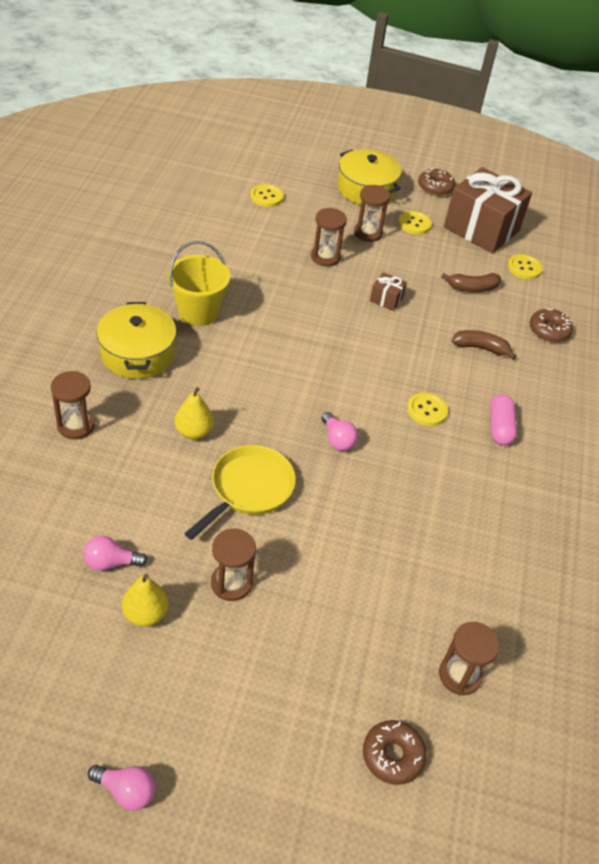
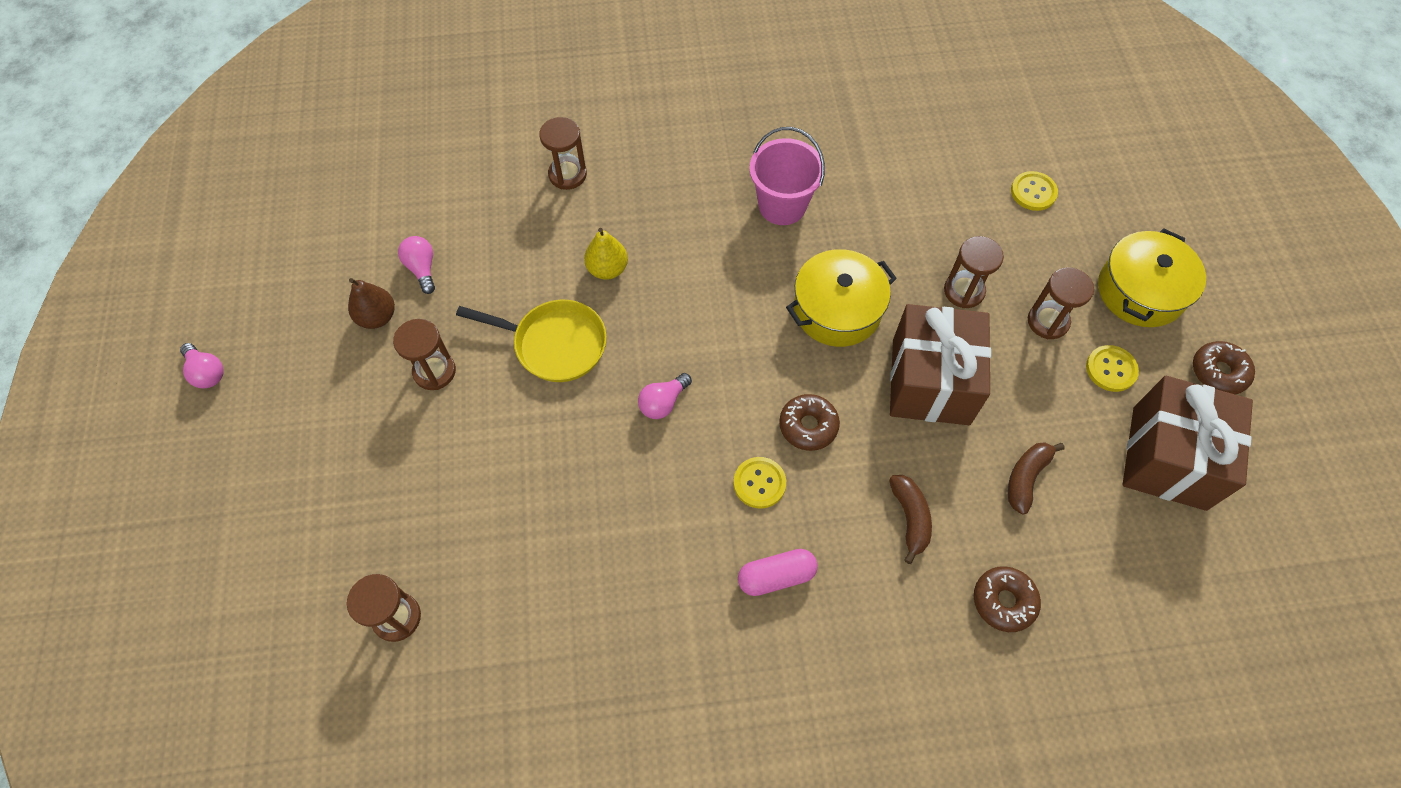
camera: 75 degrees right, 15 degrees up
(126, 791) = (207, 372): pink light bulb -> pink light bulb turned 45 degrees counterclockwise
(137, 354) = (688, 180): yellow pot -> yellow pot (837, 309)
(145, 614) = (377, 317): yellow pear -> brown pear
(198, 312) = (782, 205): yellow bucket -> pink bucket
(386, 299) = (930, 381): brown gift -> brown gift, size x2.42
(392, 755) = (289, 576): brown donut -> brown donut (808, 426)
(472, 288) = (1026, 478): brown banana -> brown banana turned 60 degrees clockwise
(524, 268) = (1122, 537): yellow button -> none

